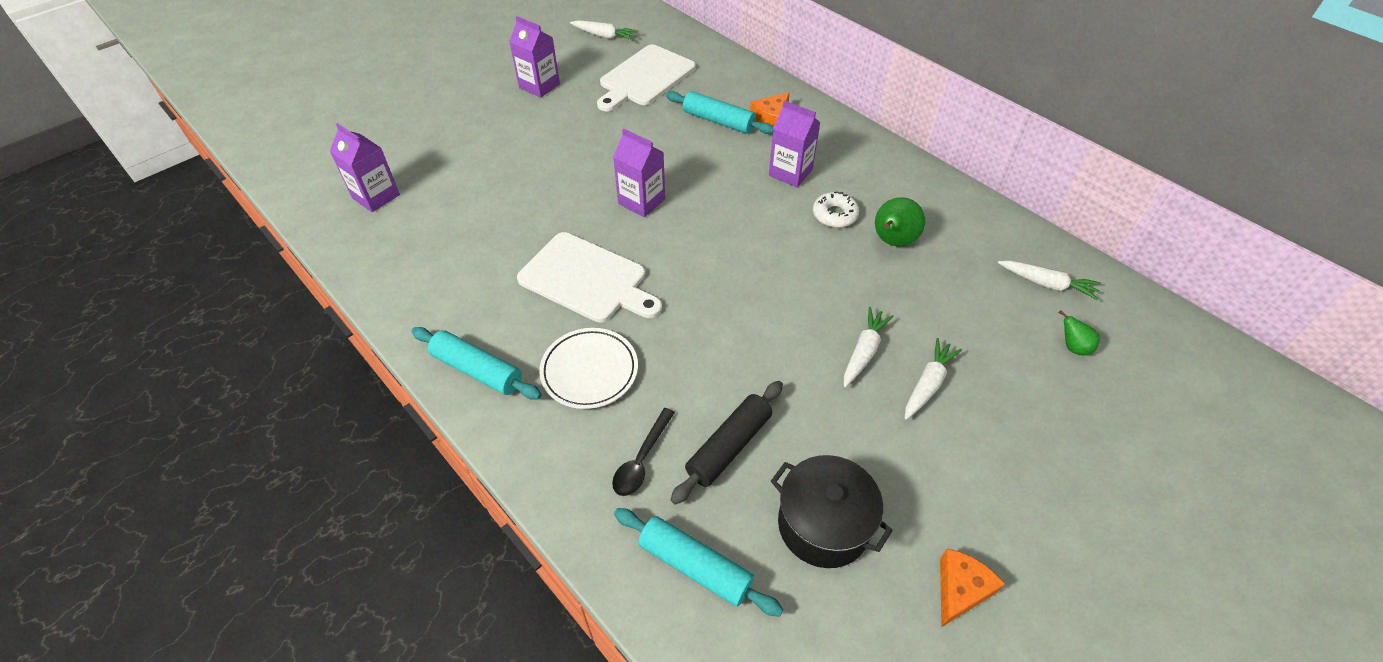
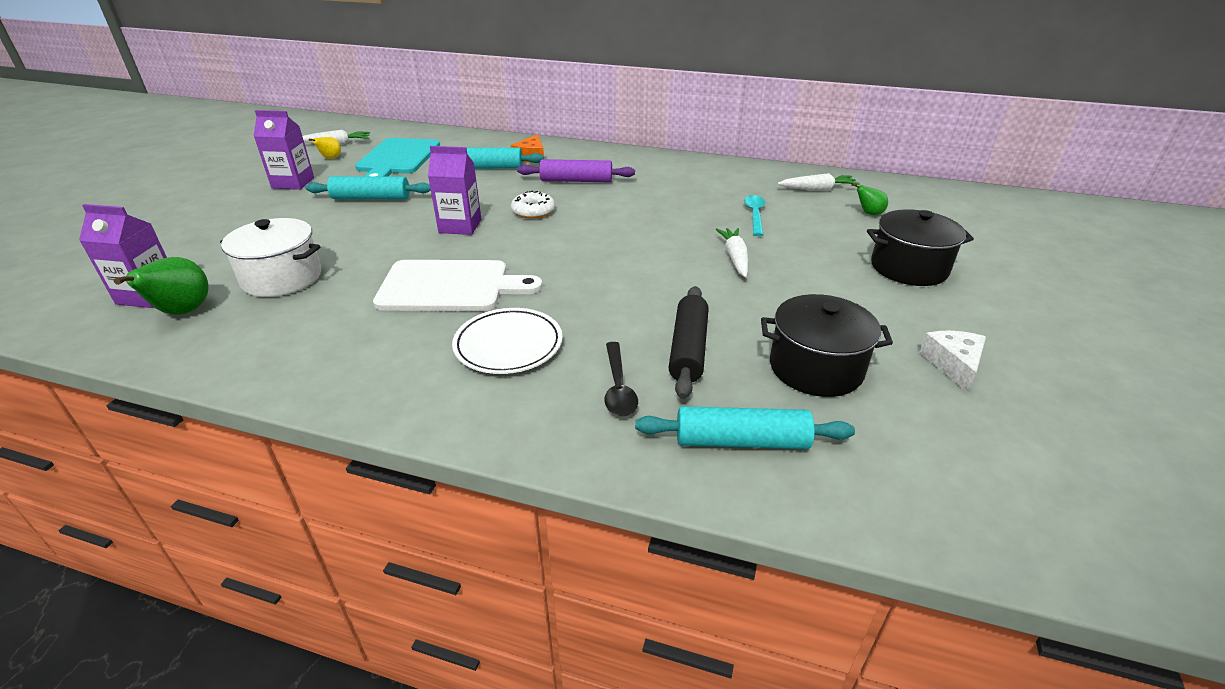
camera: 30 degrees left, 15 degrees down
(471, 214) = (282, 278): none -> white pot
(477, 370) = (382, 385): turquoise rolling pin -> turquoise rolling pin (371, 198)
(587, 58) = (330, 158): none -> yellow pear
(645, 78) = (398, 158): white cutting board -> turquoise cutting board
(790, 172) = (576, 181): purple carton -> purple rolling pin
(834, 215) = (634, 194): white donut -> white donut (533, 211)
(892, 241) = (692, 196): green pear -> green pear (182, 312)
(928, 384) = (799, 260): white carrot -> none
(936, 297) = (754, 215): none -> turquoise spoon
(960, 590) = (953, 365): orange cheese -> white cheese
(1039, 447) = (908, 268): none -> black pot

